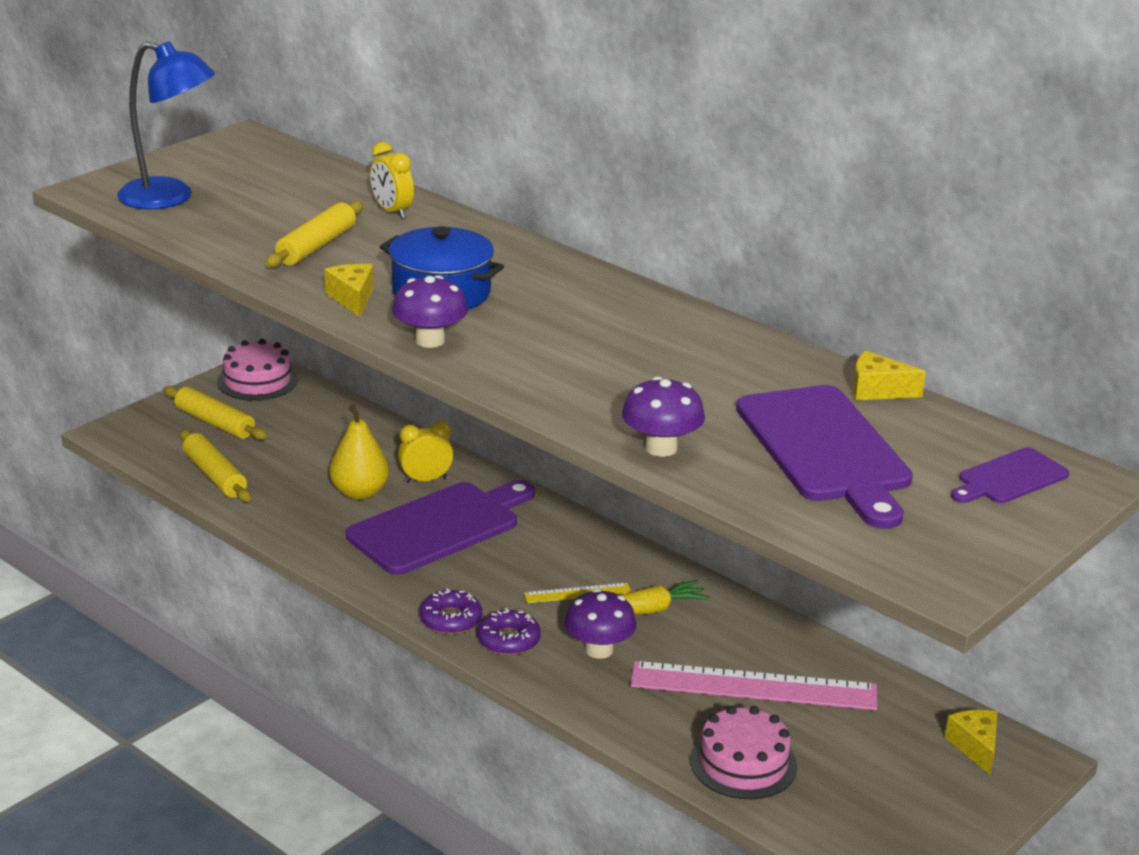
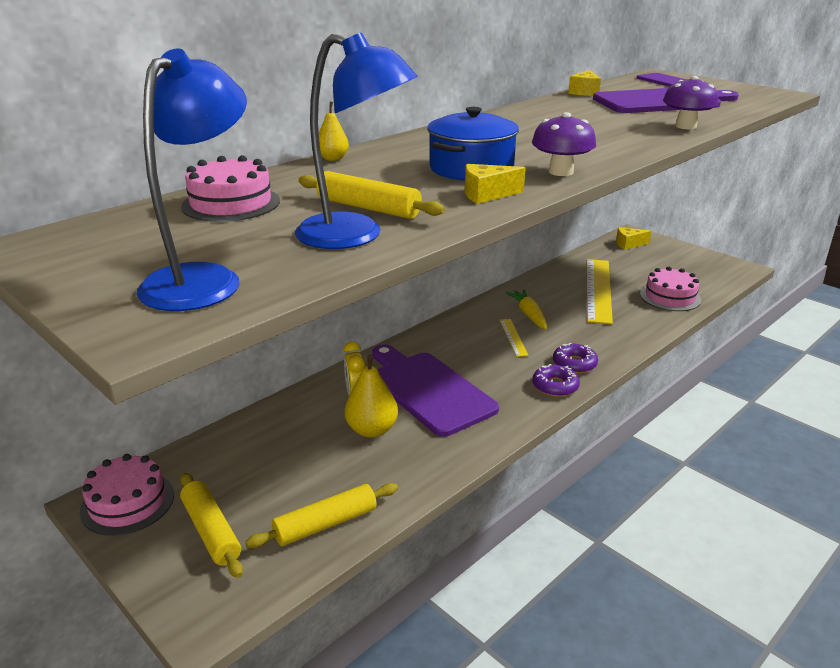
camera: 85 degrees left, 0 degrees up
(215, 423) = (211, 531): yellow rolling pin -> yellow rolling pin turned 75 degrees counterclockwise
(246, 243) = (355, 236): none -> blue lamp
(333, 191) = (231, 203): none -> pink cake
(392, 212) = (293, 183): yellow clock -> none
(475, 225) = (333, 159): none -> yellow pear
(599, 650) = (576, 332): purple mushroom -> none
(753, 686) = (598, 290): pink ruler -> yellow ruler

